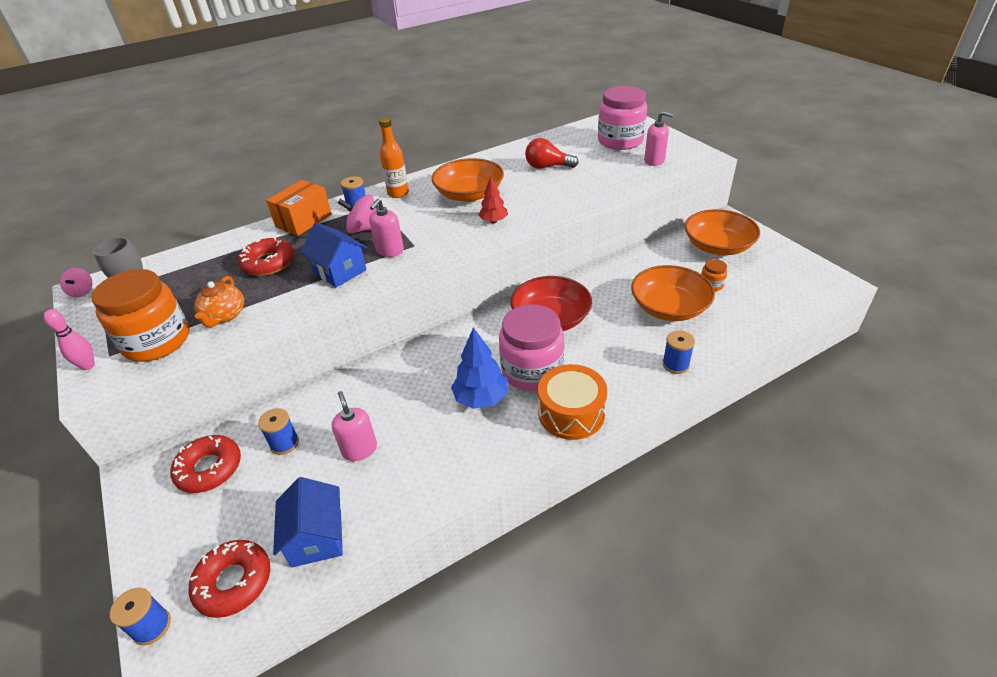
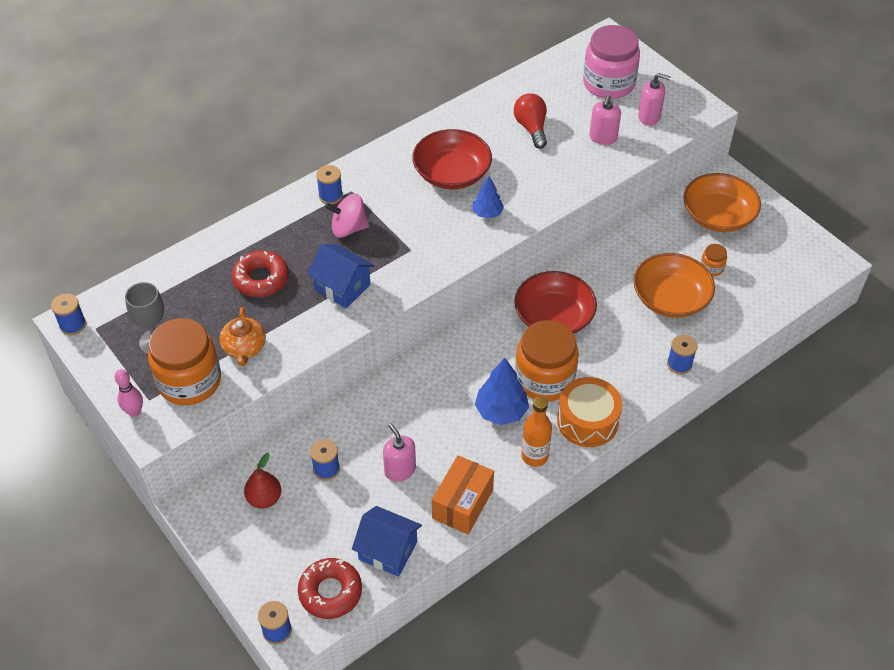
camera: 10 degrees left, 10 degrees up
(82, 291) = (73, 325): pink spinning top -> blue spool
(209, 469) = (264, 498): red donut -> red pear
(304, 221) = (276, 218): orange box -> orange box (462, 504)
(317, 537) = (388, 551): blue house -> blue house turned 45 degrees counterclockwise
(390, 251) = (387, 258): pink soap dispenser -> pink soap dispenser (603, 137)
(398, 193) = (370, 173): orange bottle -> orange bottle (534, 456)
(469, 194) = (452, 173): orange bowl -> red bowl
(493, 221) = (487, 213): red tree -> blue tree
(532, 371) = (544, 379): pink jar -> orange jar
(547, 167) = (531, 128): red light bulb -> red light bulb turned 75 degrees clockwise

